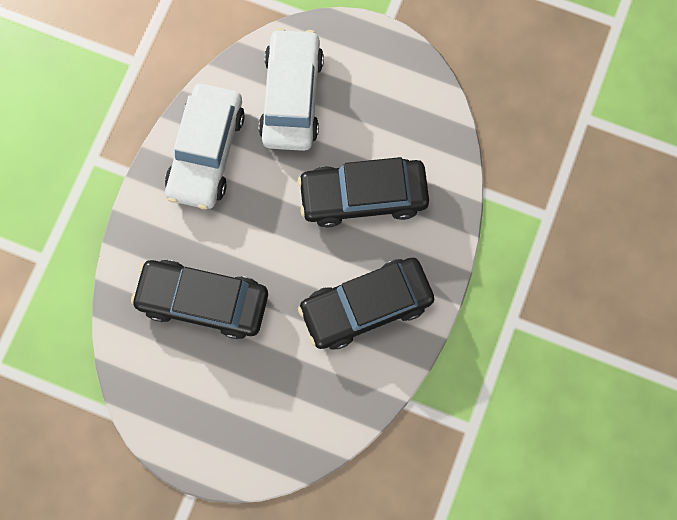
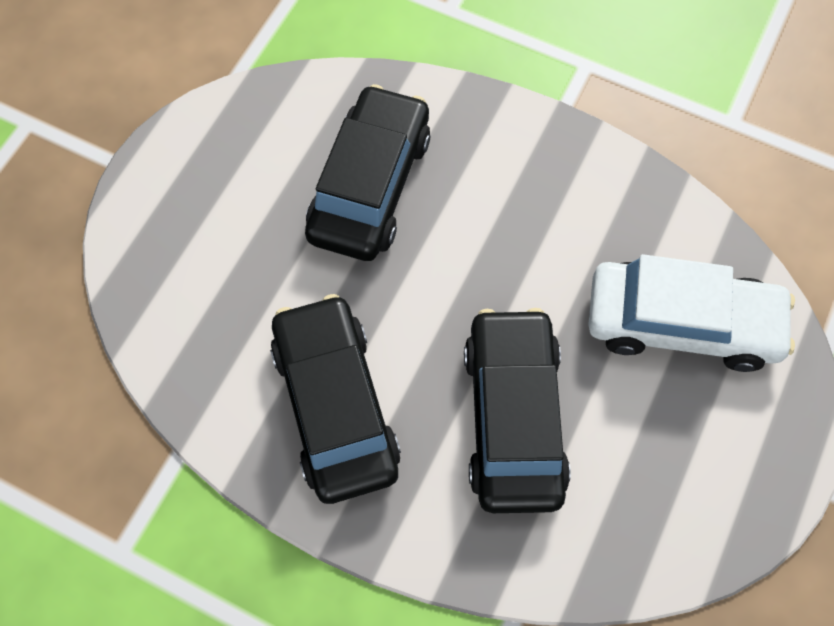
camera: 95 degrees right, 10 degrees down
(206, 152) = (592, 200): white car -> none

